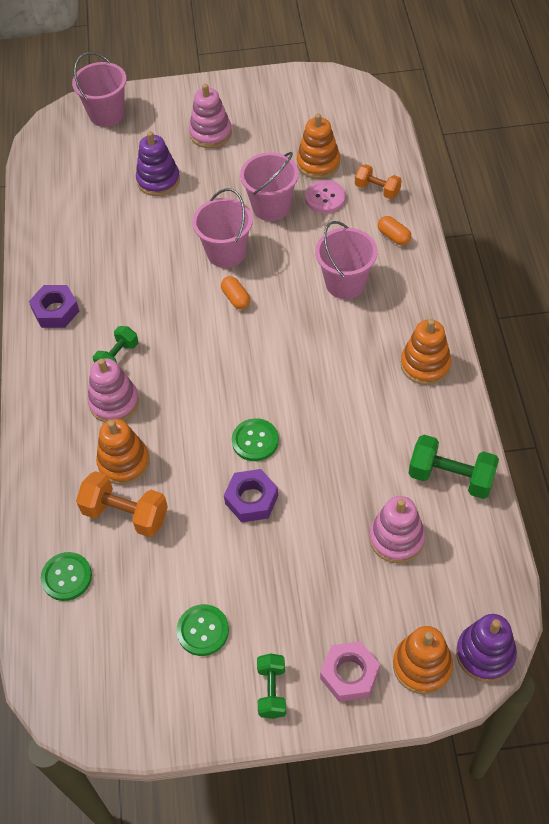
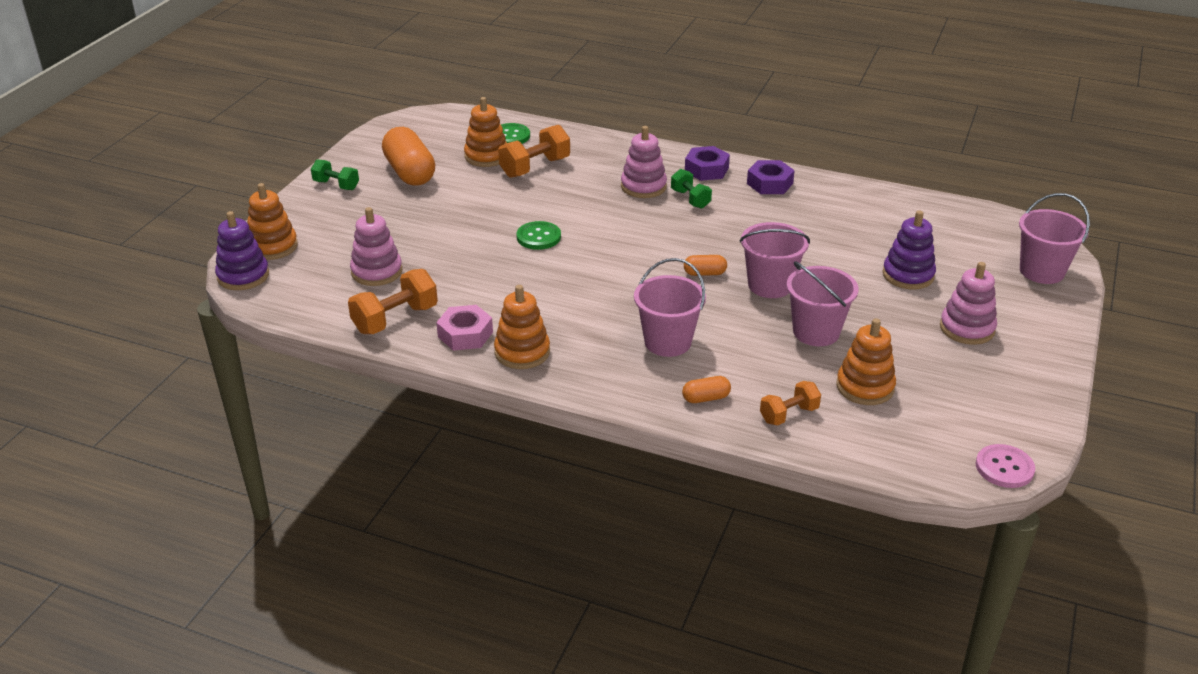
camera: 115 degrees right, 20 degrees down
(124, 462) = (581, 177): orange stacking toy -> orange stacking toy (486, 156)
(203, 630) = (409, 173): green button -> orange capsule
(251, 499) = (487, 220): purple nut -> purple nut (706, 169)
(325, 198) = (803, 372): pink button -> pink button (1004, 468)
(349, 674) = (306, 216): pink nut -> pink nut (465, 334)
(451, 477) = (395, 319): green dumbbell -> orange dumbbell

